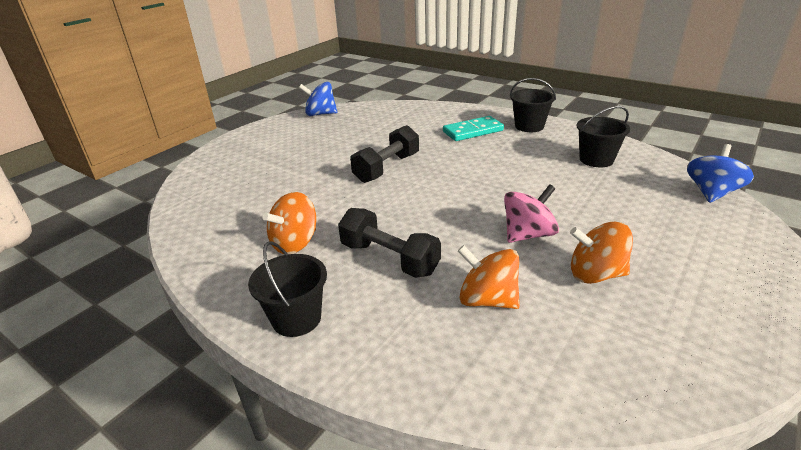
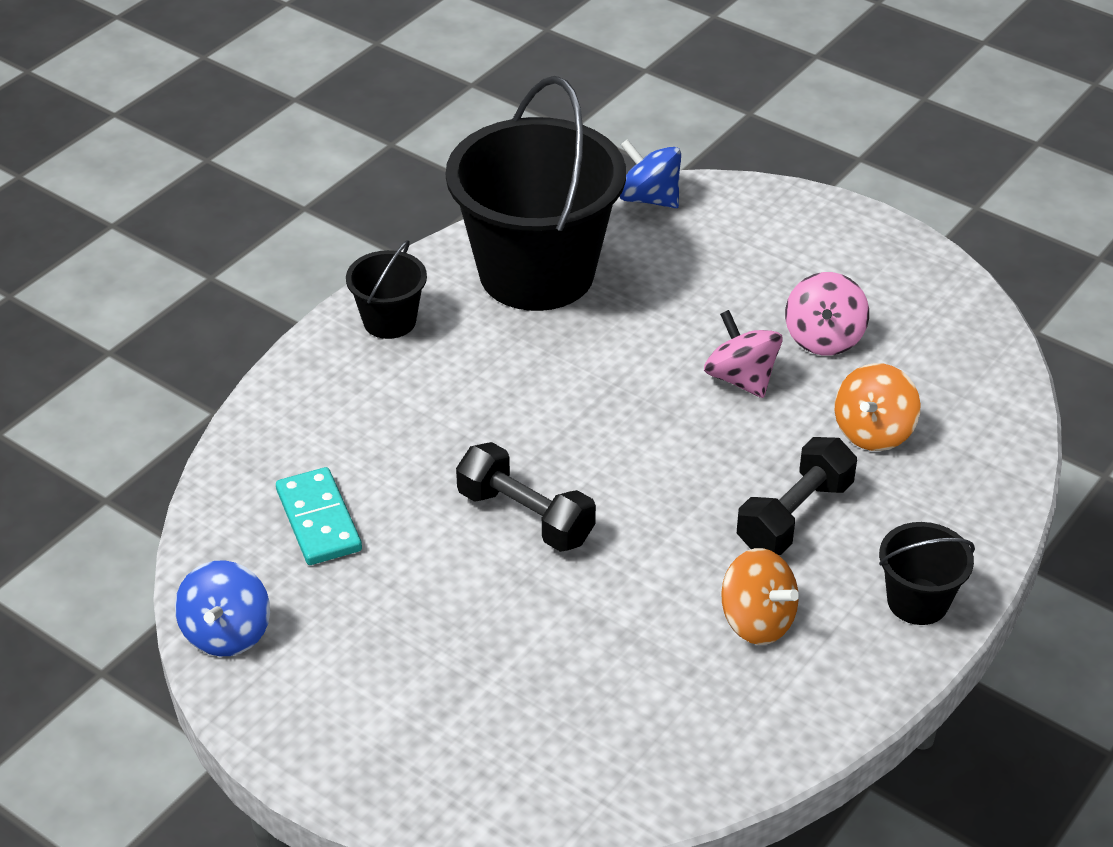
camera: 90 degrees left, 10 degrees up
(473, 131) = (393, 394): turquoise domino -> turquoise domino (319, 520)
(595, 274) = (824, 338): orange spinning top -> pink spinning top
(596, 159) = (537, 273): black bucket -> black bucket, size x2.23

